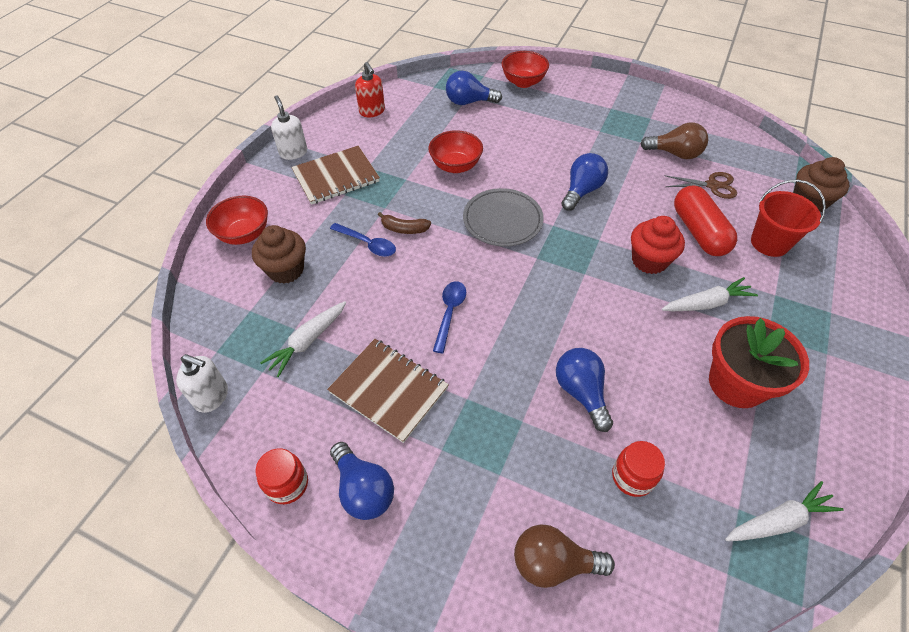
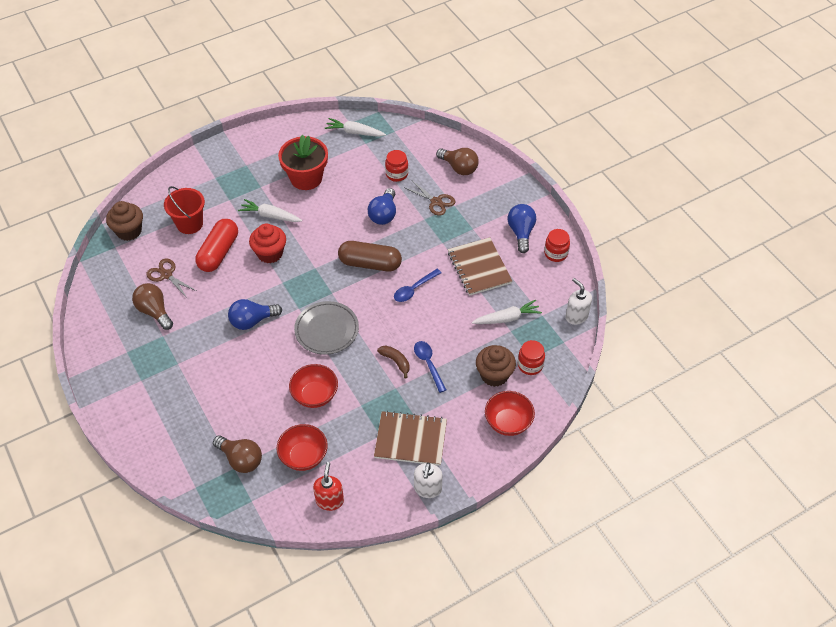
camera: 145 degrees left, 0 degrees up
(248, 301) = (530, 365): none -> red jar
(469, 102) = (241, 459): blue light bulb -> brown light bulb
(523, 82) = (172, 455): red bowl -> red bowl (304, 456)
(530, 314) = (370, 263): none -> brown capsule
(531, 463) = (436, 202): none -> brown scissors

